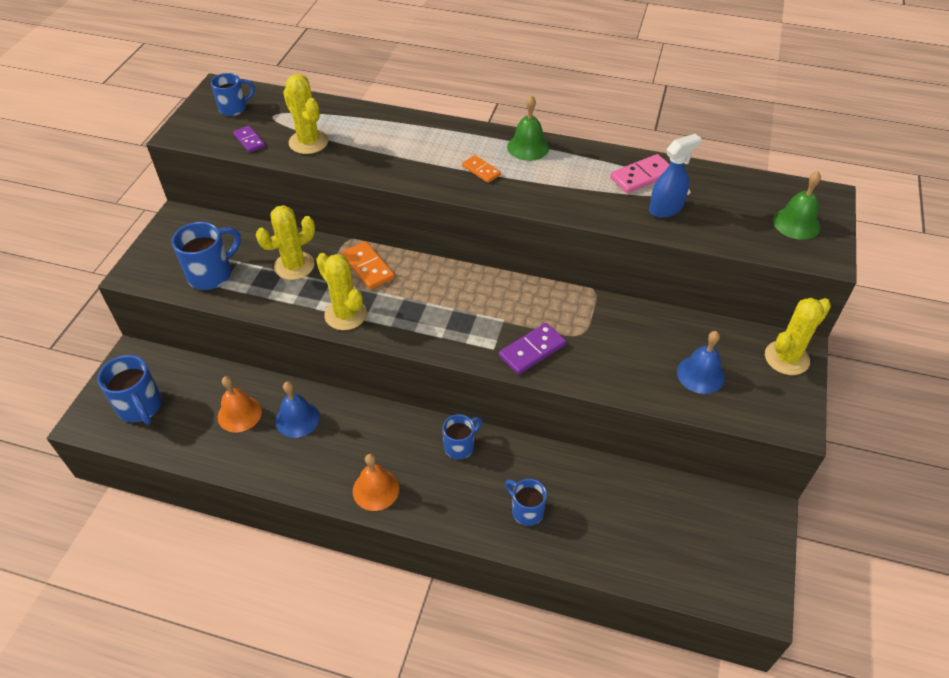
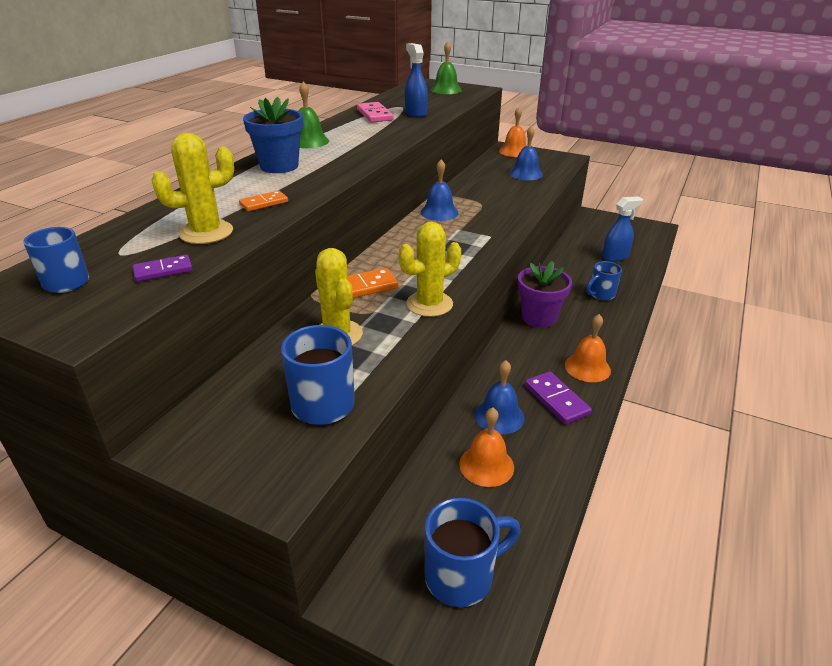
camera: 80 degrees left, 15 degrees down
(452, 144) = (279, 166): none -> blue flower pot
(460, 446) = (539, 318): blue mug -> purple flower pot
(481, 170) = (329, 159): orange domino -> orange domino (264, 203)
(532, 350) = (495, 222): purple domino -> purple domino (556, 400)
(542, 299) = (439, 212): none -> blue bell
(635, 535) = (615, 257): none -> blue spray bottle
(786, 358) = (514, 151): yellow cactus -> orange bell

